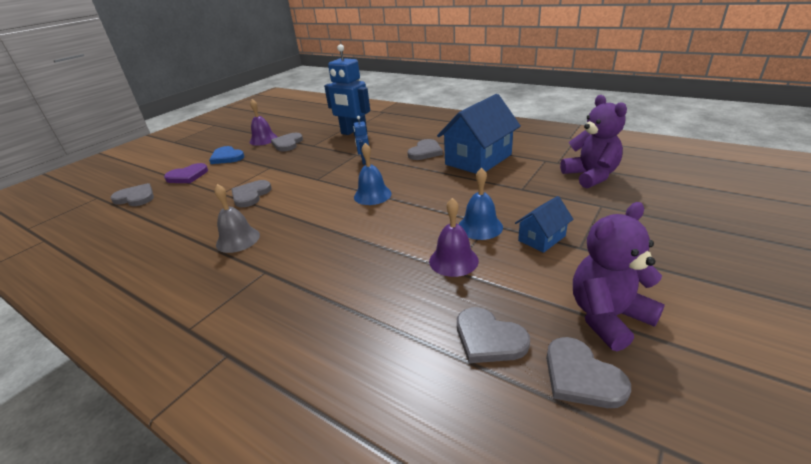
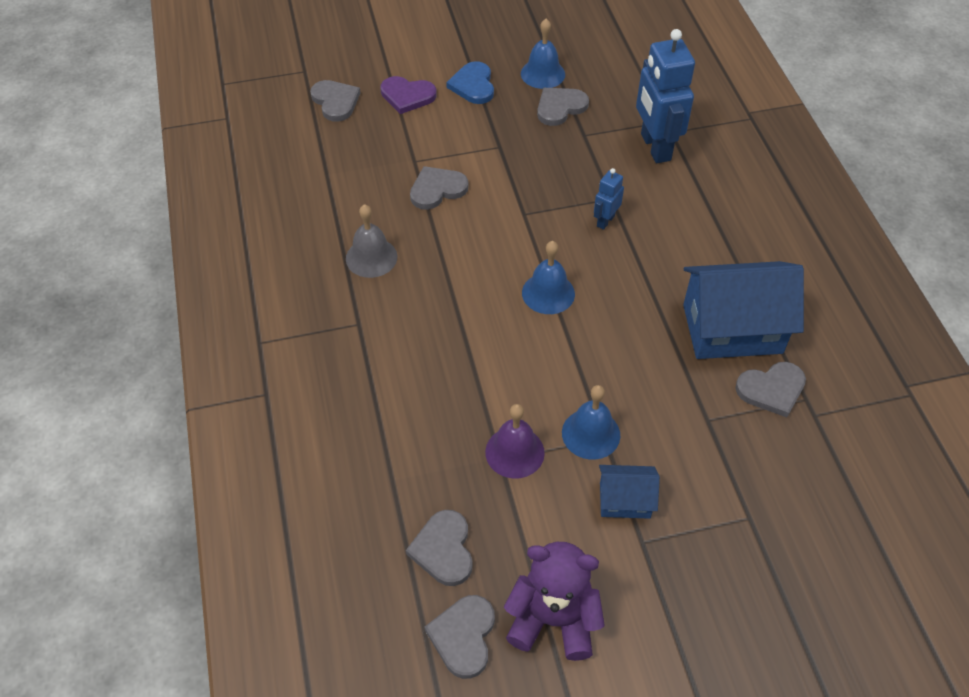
camera: 40 degrees right, 20 degrees up
(263, 139) = (542, 74): purple bell -> blue bell
(425, 152) = (692, 260): grey heart -> grey heart (771, 389)
(590, 176) = (813, 470): purple teddy bear -> none

